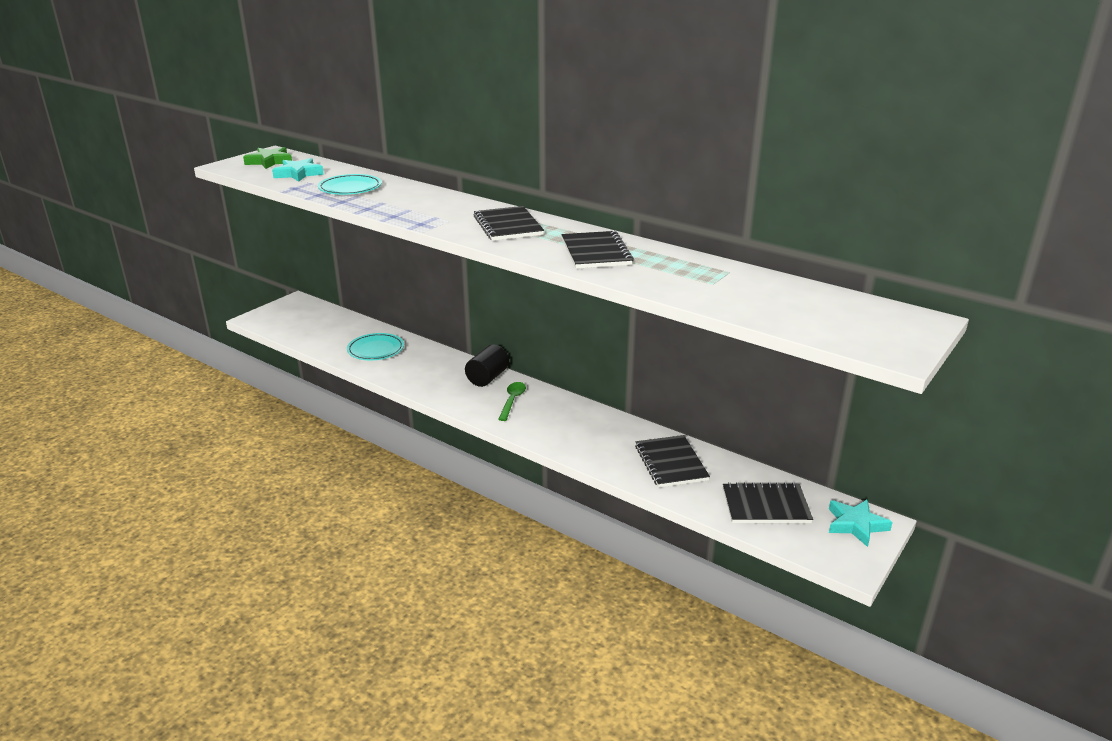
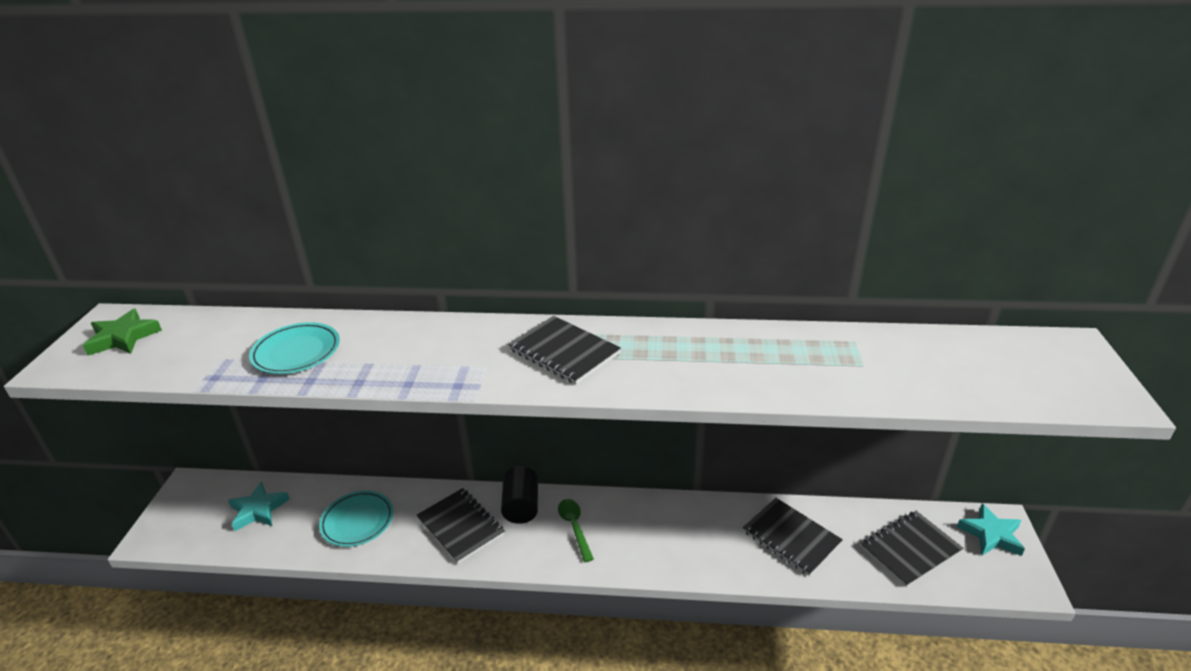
camera: 30 degrees left, 5 degrees up
(298, 174) = (192, 348): turquoise star -> turquoise star (258, 510)
(596, 252) = (704, 360): black notebook -> black notebook (460, 526)

